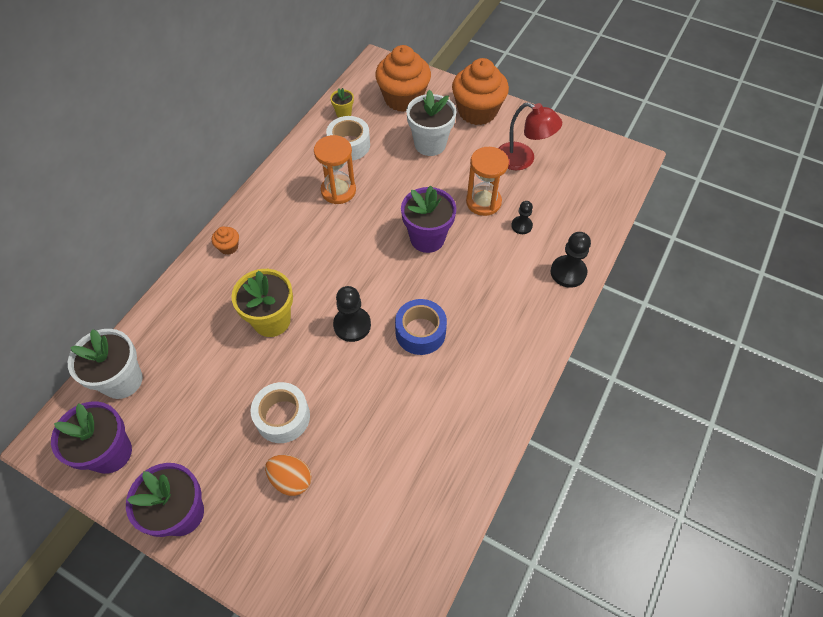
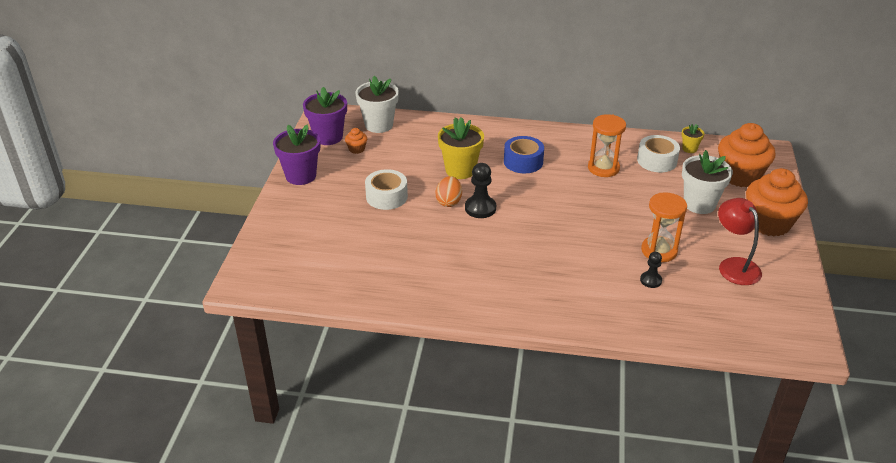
camera: 70 degrees right, 20 degrees down
(228, 247) = (510, 133): orange cupcake -> orange cupcake (356, 149)
(291, 479) = (342, 213): orange egg -> orange egg (449, 202)
(420, 332) = (496, 244): blue tape -> blue tape (523, 162)
(427, 238) = (592, 227): purple flower pot -> none
(523, 159) = (734, 265): red lamp -> red lamp turned 150 degrees clockwise
(568, 272) = (619, 321): black pawn -> none

